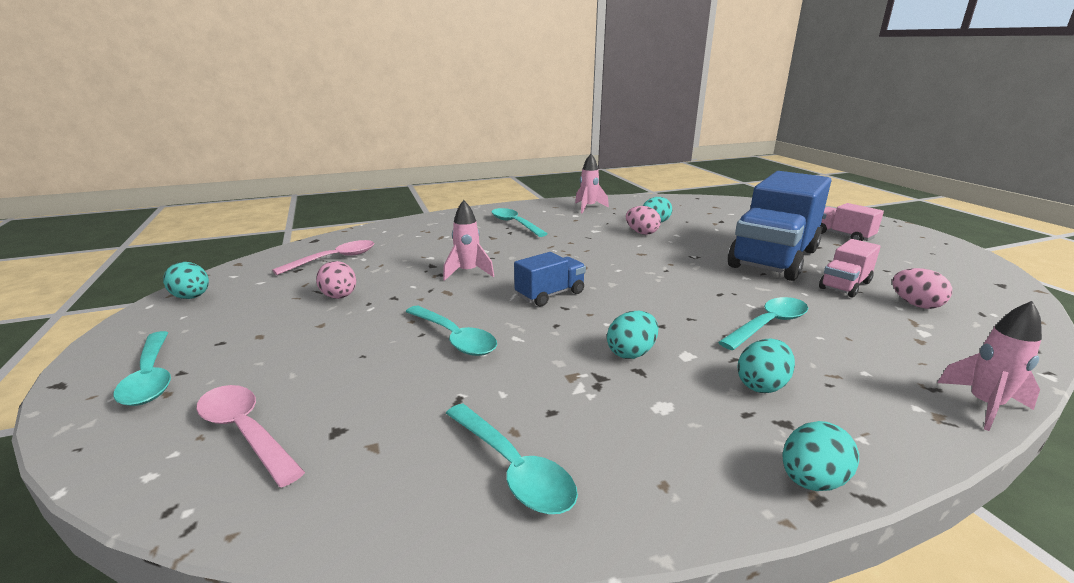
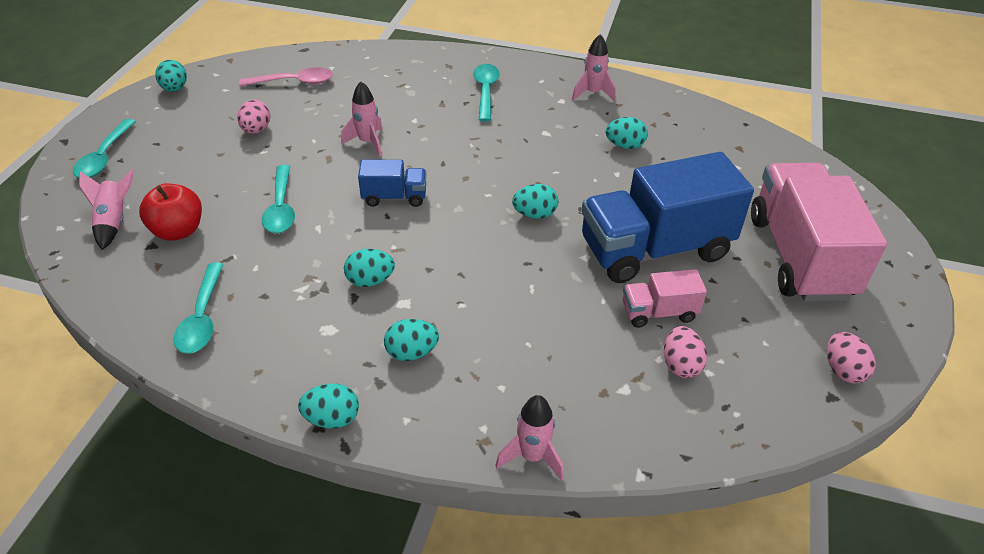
camera: 35 degrees right, 20 degrees up
(245, 431) = (114, 222): pink spoon -> pink rocket
(356, 402) = (178, 231): none -> red apple
(641, 233) = (585, 156): pink egg -> pink egg (843, 370)
(670, 268) = (534, 214): none -> turquoise egg
(768, 324) = (509, 312): turquoise spoon -> none
(842, 236) = (799, 256): pink truck -> pink truck, size x2.16

